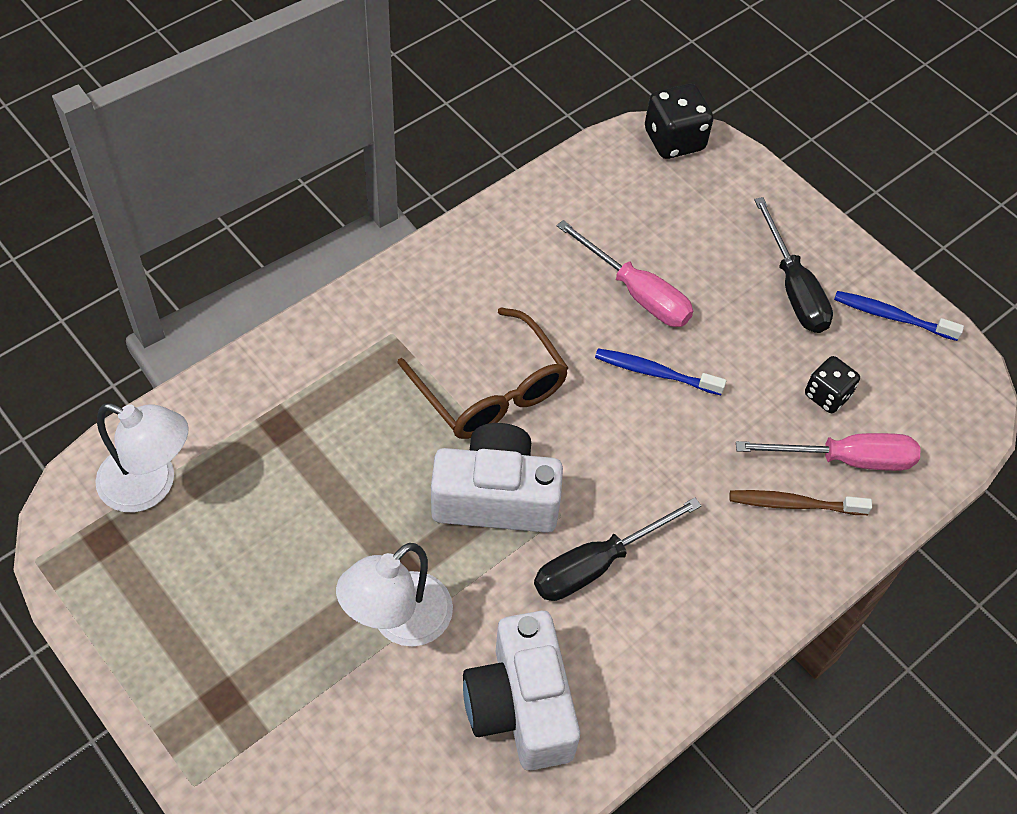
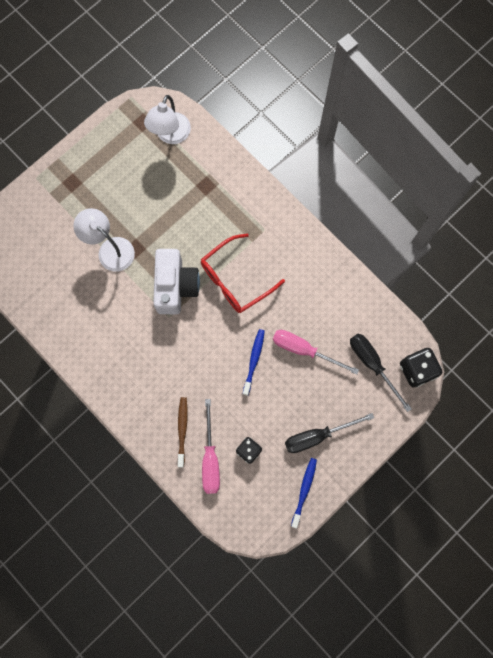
camera: 90 degrees right, 20 degrees up
(490, 390) = (235, 279): brown glasses -> red glasses
(520, 706) = (73, 304): white camera -> none
(597, 564) = (143, 335): black screwdriver -> black screwdriver (372, 364)
(636, 292) = (304, 350): pink screwdriver -> pink screwdriver turned 75 degrees clockwise

